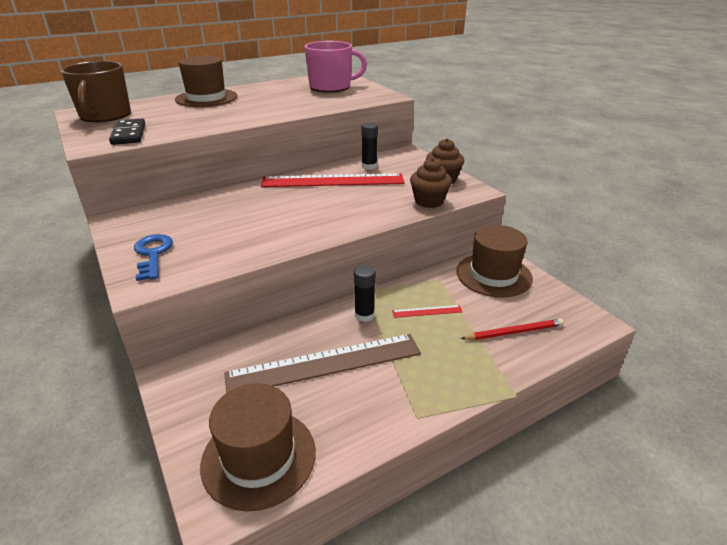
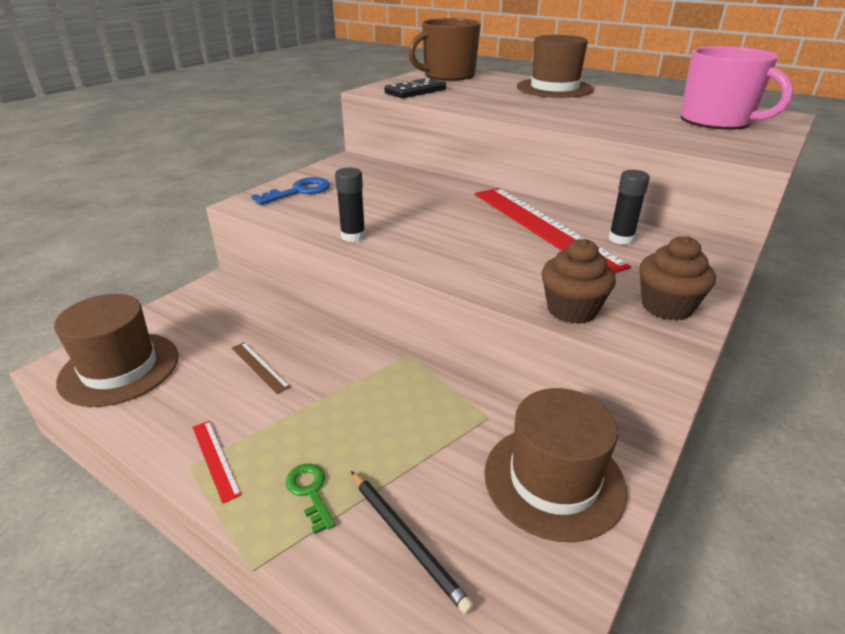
camera: 65 degrees right, 0 degrees up
(325, 364) = (259, 367): brown ruler -> brown ruler, size x0.41
(364, 315) = (360, 370): black glue stick -> black glue stick (353, 236)
(427, 311) = (401, 423): red ruler -> red ruler (215, 459)
(466, 361) = (310, 492): none -> green key
(513, 332) = (406, 539): red pencil -> black pencil

